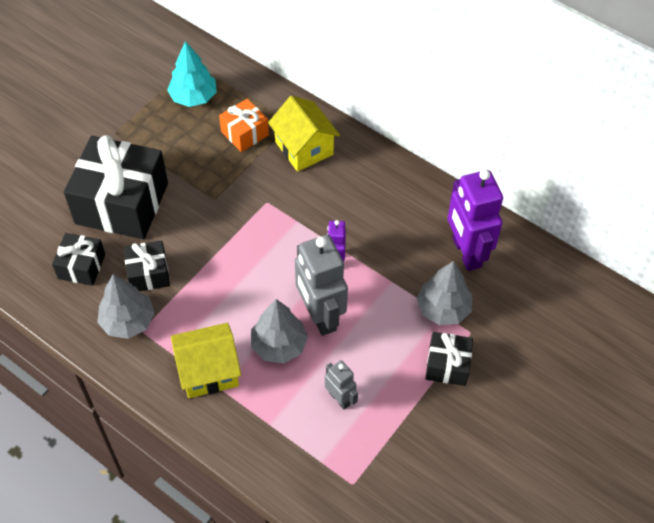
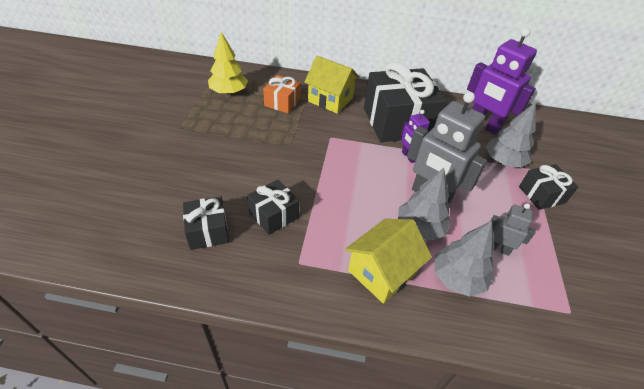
camera: 30 degrees left, 10 degrees down
(122, 203) = (215, 172): black gift -> black gift (398, 122)
(128, 321) = (281, 260): grey tree -> grey tree (457, 278)
(193, 97) = (229, 92): turquoise tree -> yellow tree

